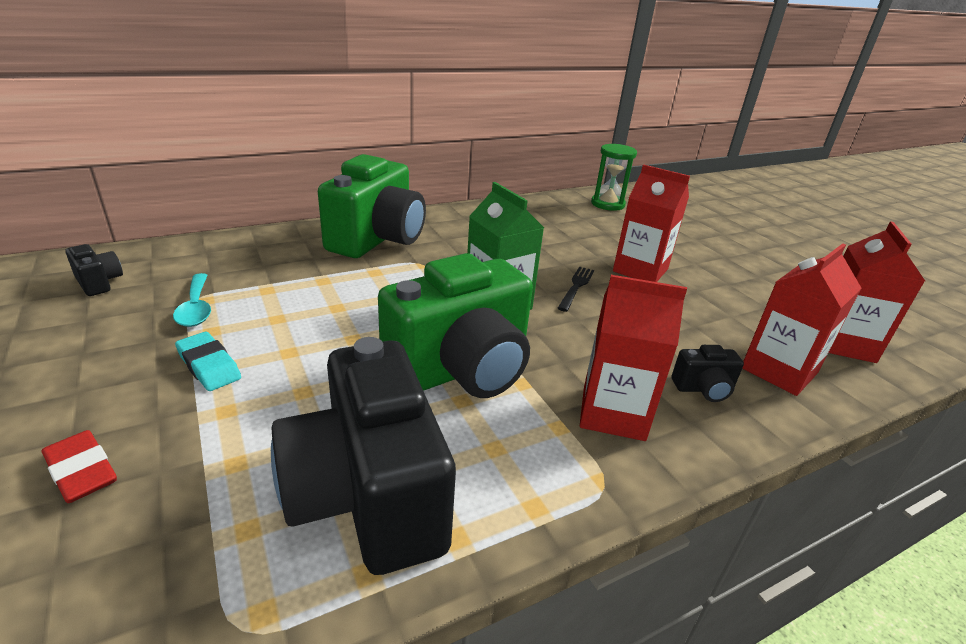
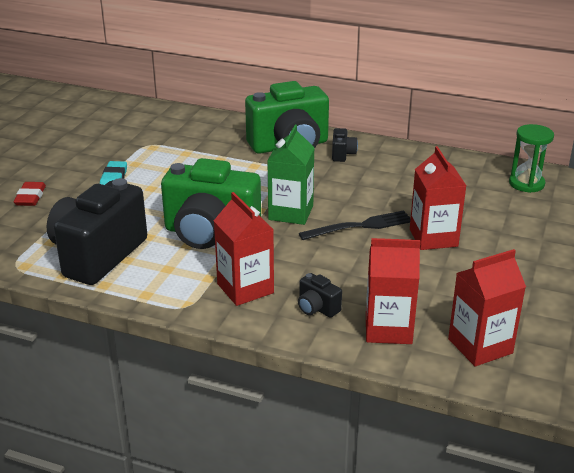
camera: 50 degrees right, 0 degrees up
(99, 283) = (123, 120): black camera -> black camera (342, 154)
(196, 308) = (144, 149): turquoise spoon -> none
(576, 287) = (360, 226): black fork -> black fork, size x1.50

